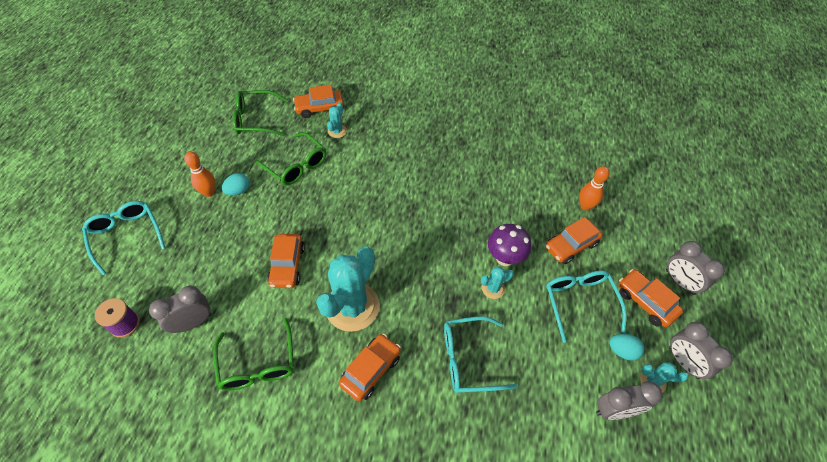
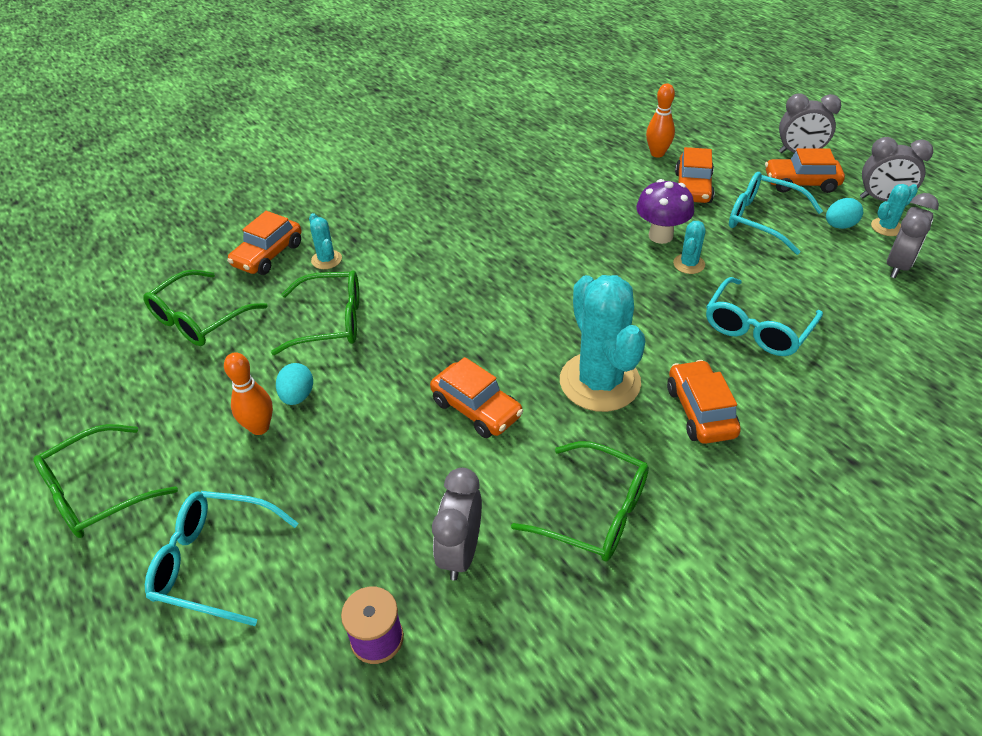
camera: 45 degrees left, 10 degrees down
(134, 169) = (97, 492): none -> green glasses

